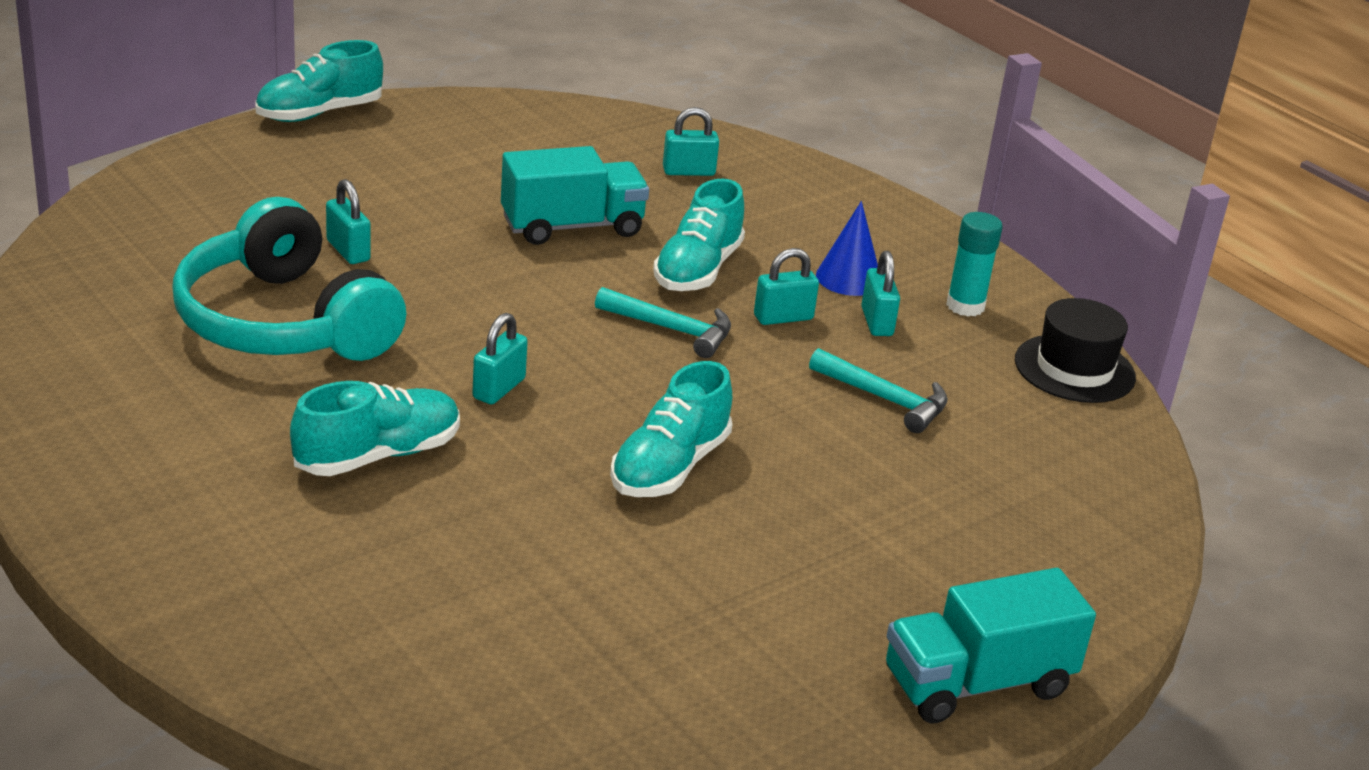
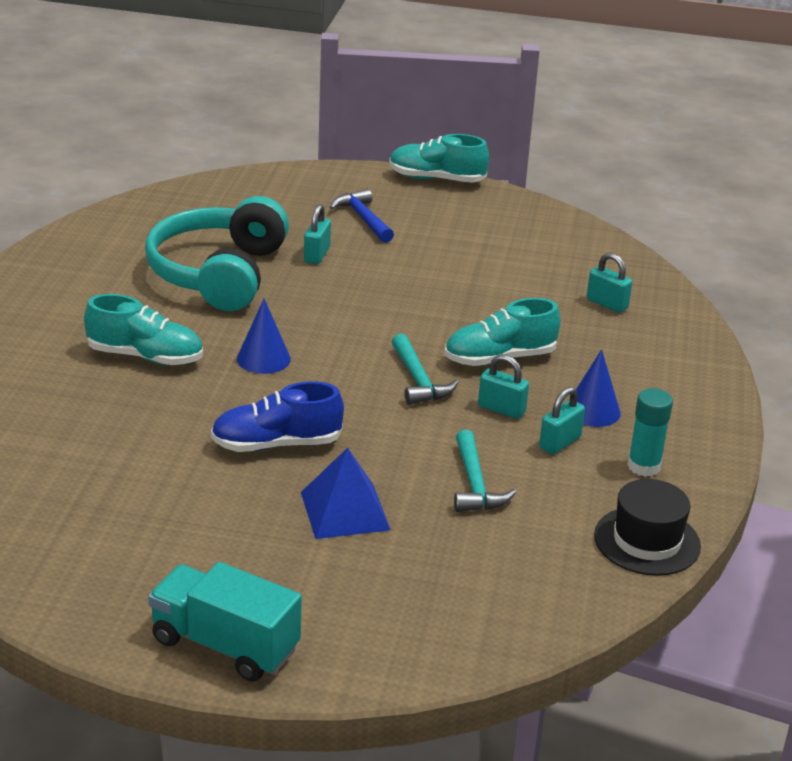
camera: 50 degrees right, 0 degrees up
(323, 189) = (363, 219): none -> blue hammer
(499, 388) = (263, 359): turquoise padlock -> blue cone
(572, 227) = (468, 300): turquoise truck -> none
(669, 467) = (276, 444): turquoise shoe -> blue shoe
(837, 491) = (344, 511): none -> blue pyramid

